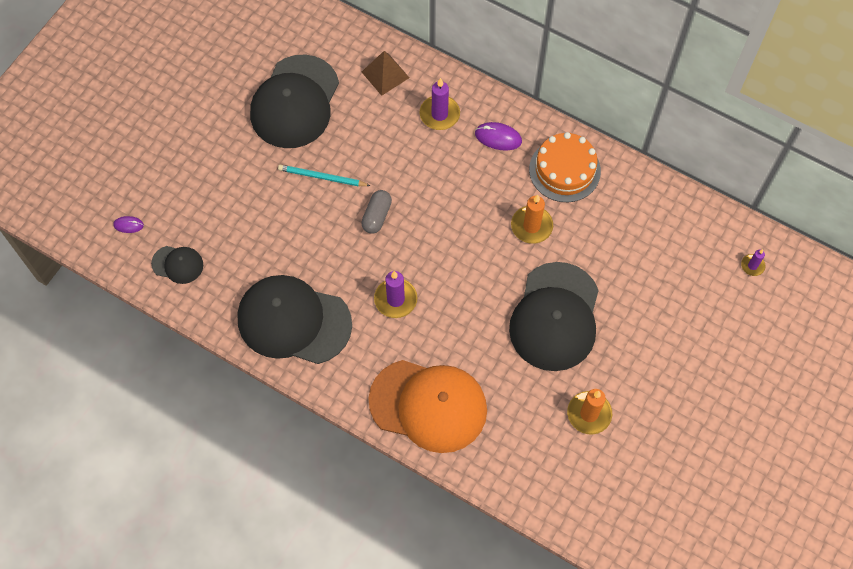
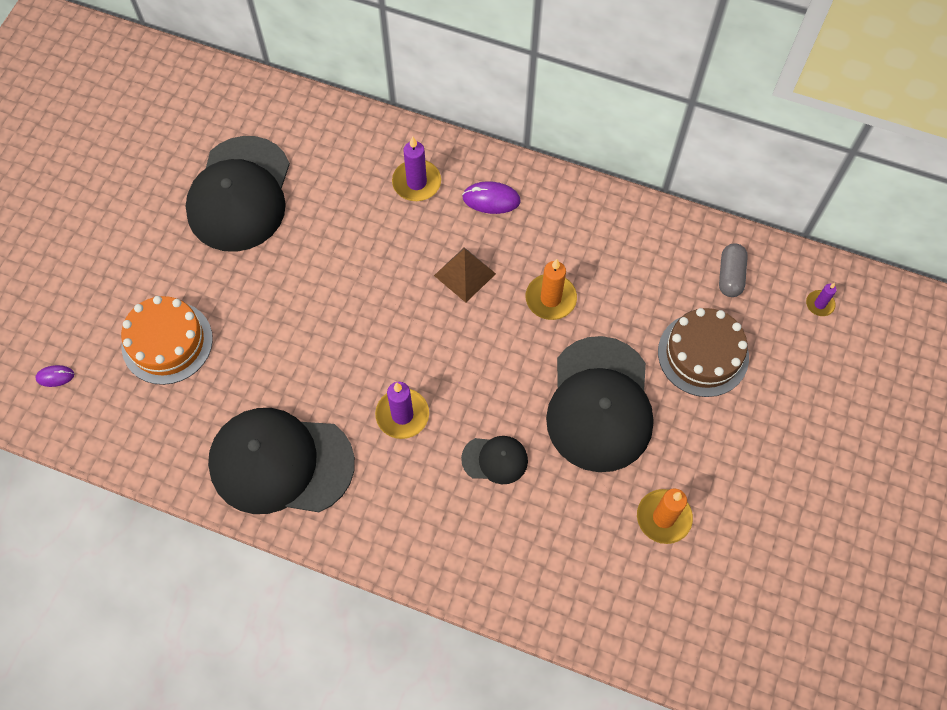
camera: 10 degrees left, 0 degrees up
(177, 264) = (124, 415): black cap -> black cap (495, 459)
(322, 177) = (287, 279): turquoise pencil -> none
(376, 216) = (362, 316): grey capsule -> grey capsule (730, 276)
(385, 74) = (343, 145): brown pyramid -> brown pyramid (465, 274)
(428, 405) = (466, 541): orange cap -> none
(564, 170) = (577, 226): orange cake -> orange cake (167, 342)
(647, 291) = (703, 354): none -> brown cake

